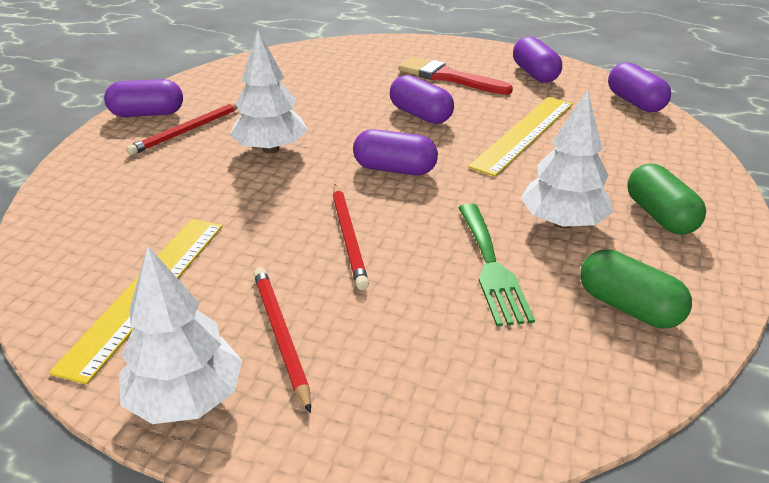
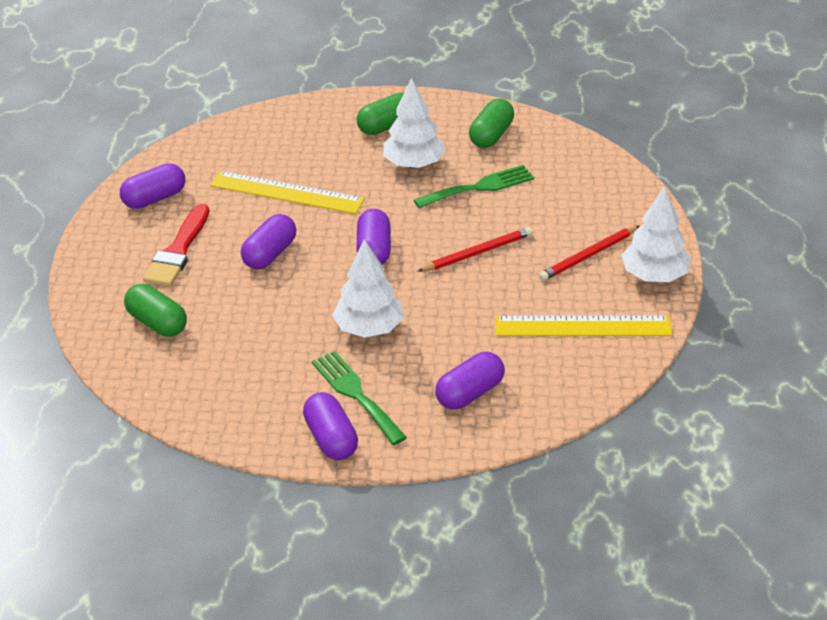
camera: 105 degrees left, 5 degrees up
(188, 131) = (356, 394): red pencil -> green fork
(355, 63) = (157, 323): none -> green capsule
(635, 102) = (204, 140): purple capsule -> purple capsule (470, 393)

